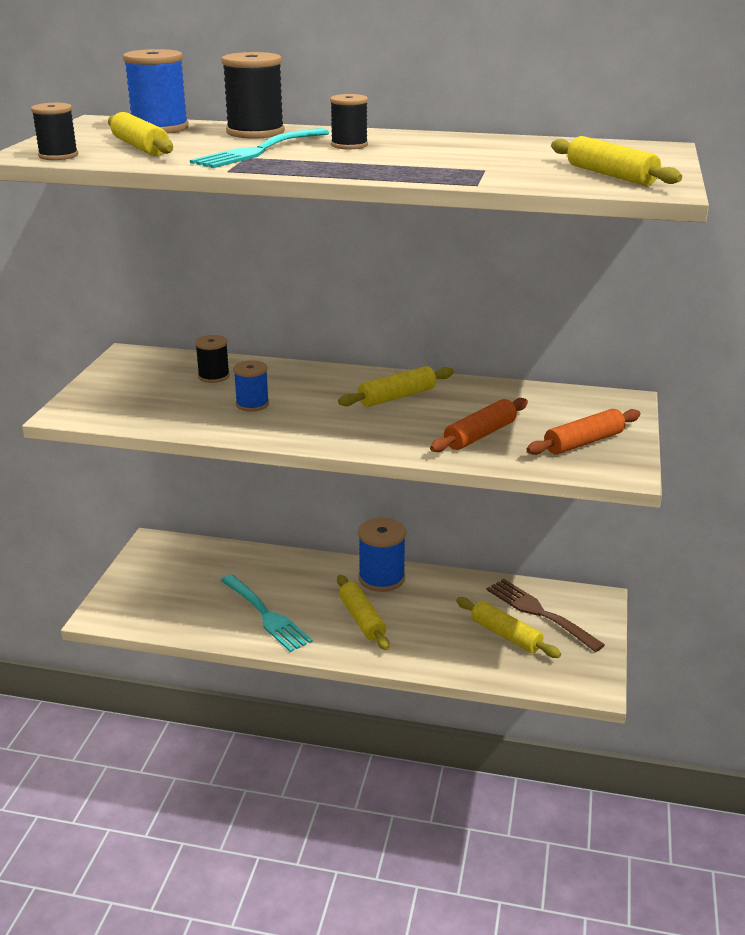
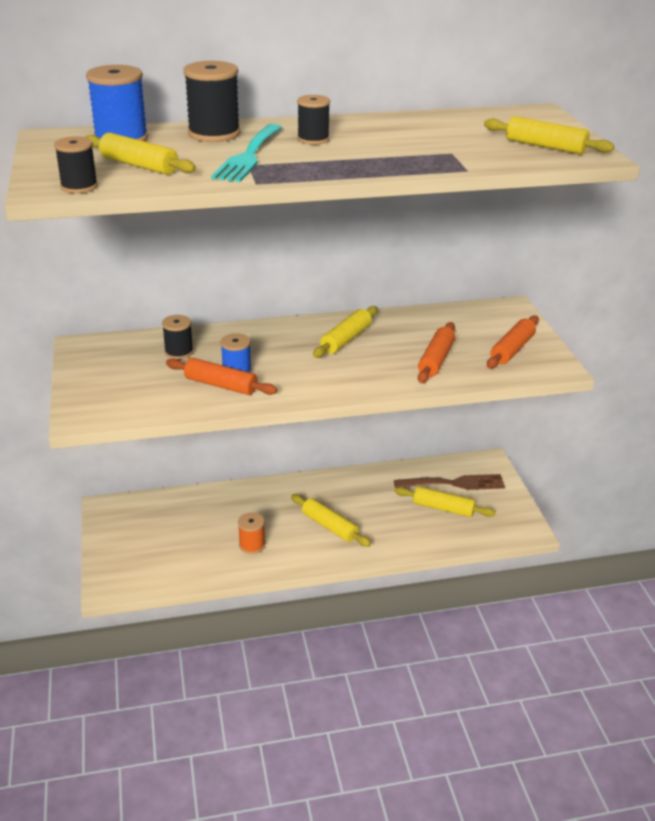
camera: 25 degrees left, 5 degrees up
(224, 413) = (221, 385): none -> orange rolling pin
(267, 615) = (252, 545): turquoise fork -> orange spool
(381, 578) = (321, 487): blue spool -> none
(539, 612) = (454, 483): brown fork -> brown fork turned 150 degrees clockwise

